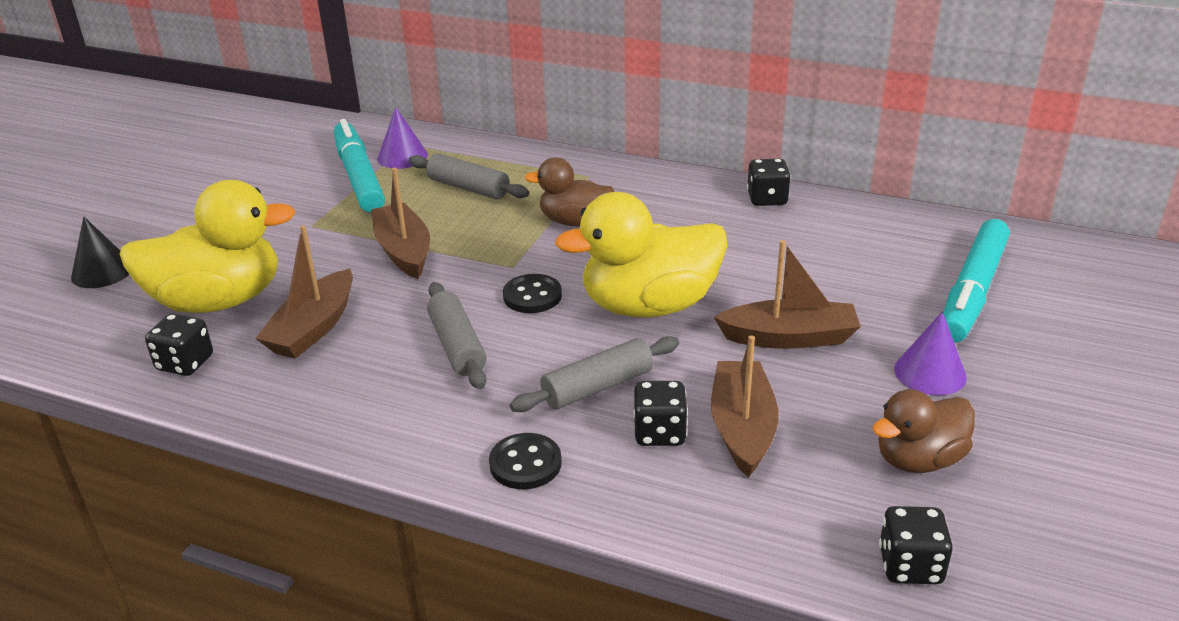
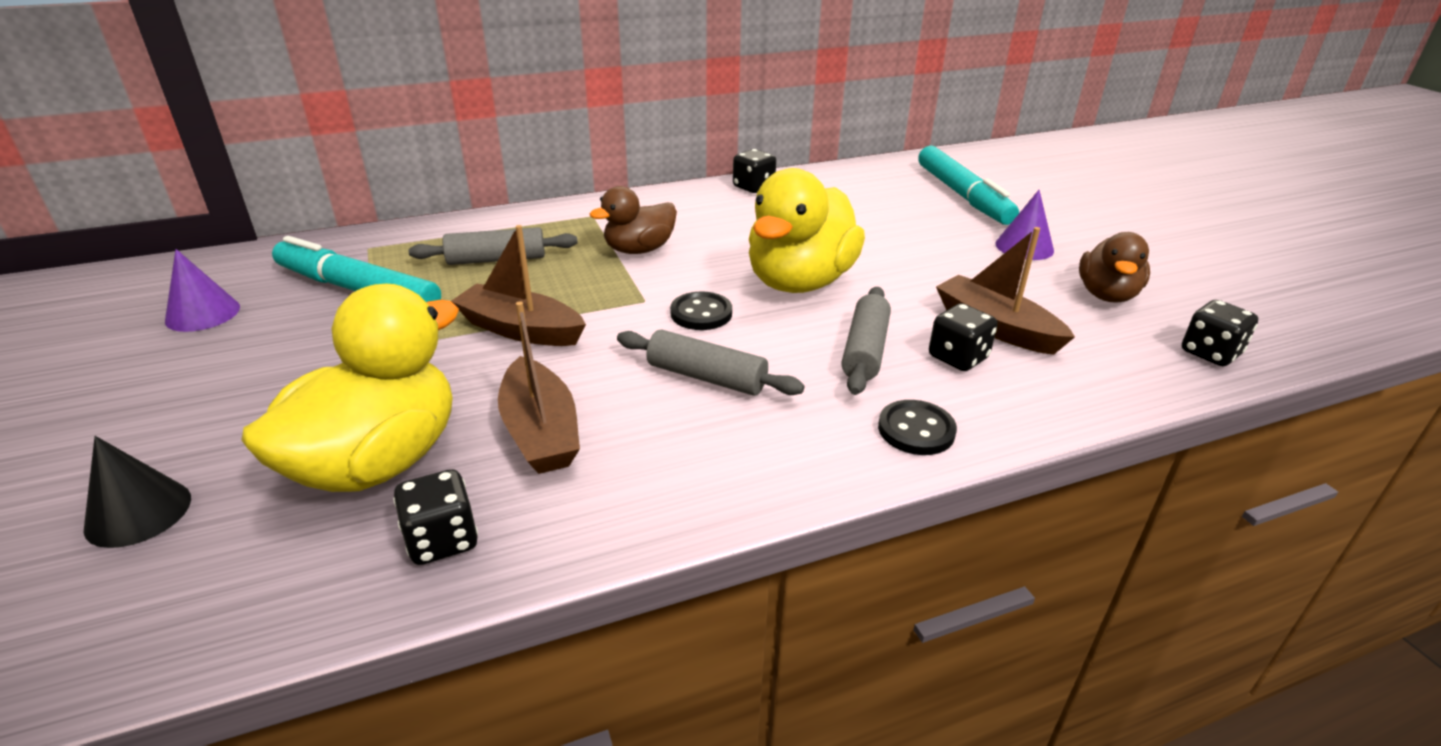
camera: 45 degrees left, 0 degrees up
(402, 157) = (380, 258): purple cone -> purple cone (203, 314)
(789, 337) = (920, 262): brown boat -> none

